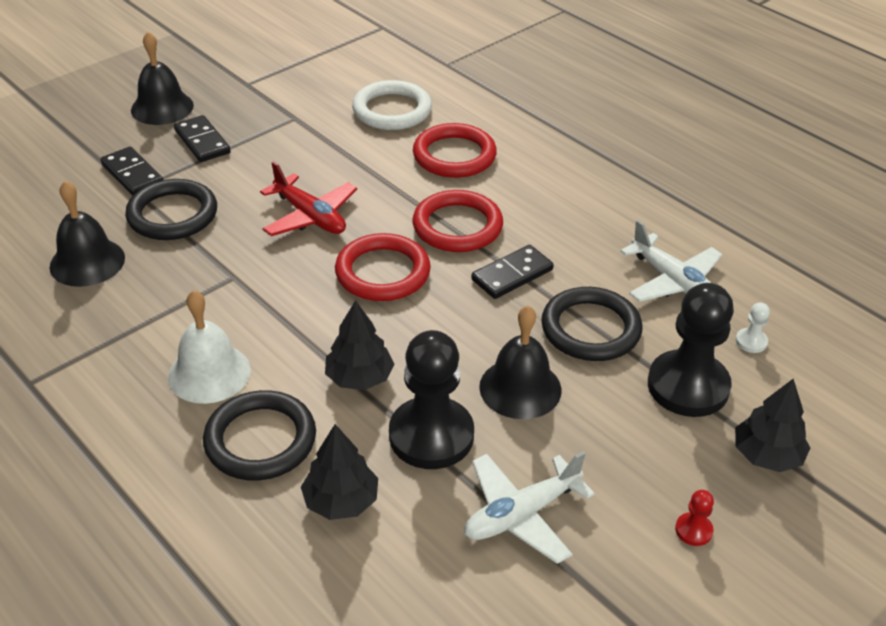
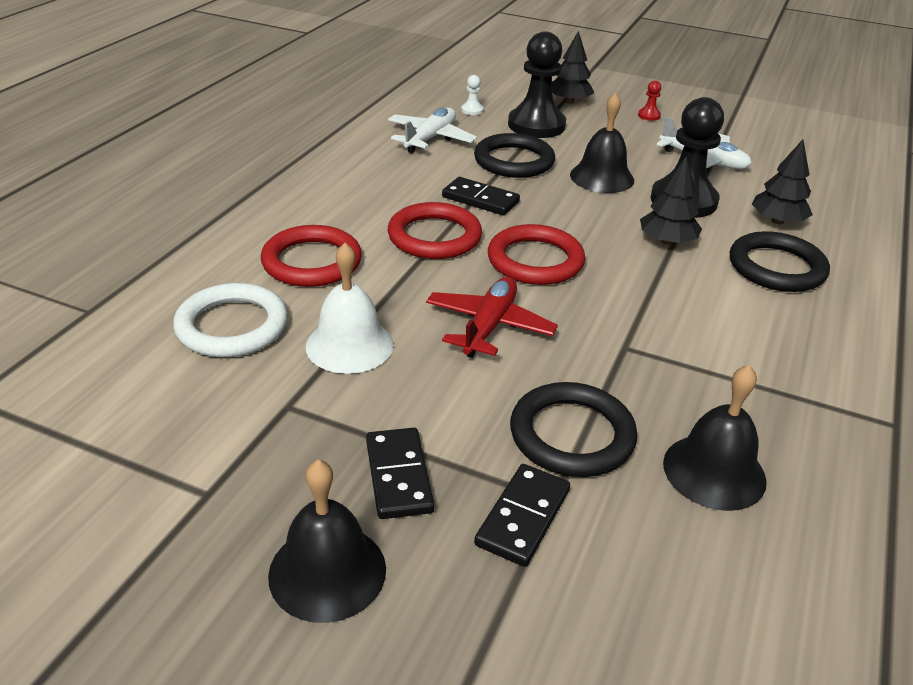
camera: 115 degrees left, 5 degrees down
(202, 141) = (398, 476): black domino -> black domino turned 45 degrees counterclockwise
(209, 373) = (750, 315): white bell -> white bell (349, 345)

